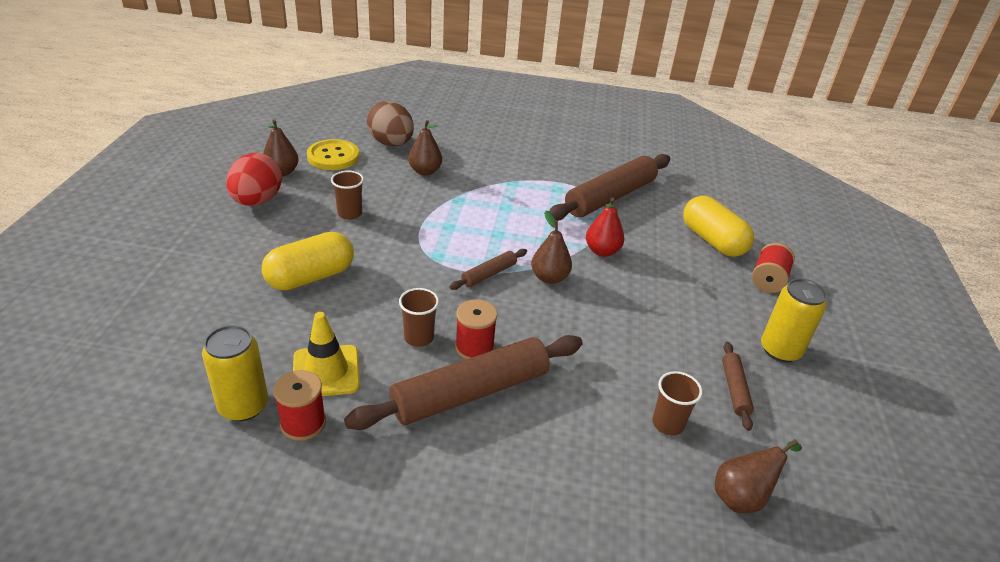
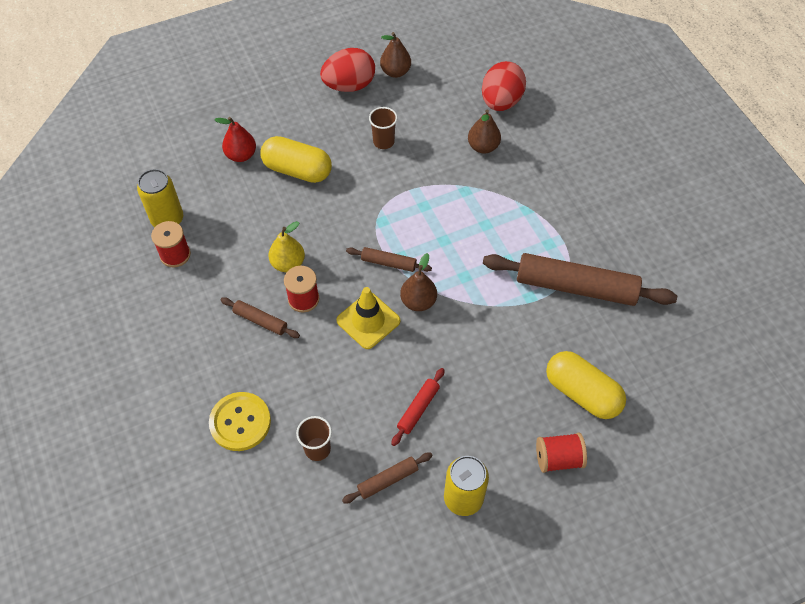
camera: 60 degrees right, 20 degrees up
(326, 371) = (221, 237): yellow traffic cone -> yellow traffic cone (368, 321)
(333, 156) = (445, 83): yellow button -> yellow button (240, 422)
(391, 143) = (501, 102): brown egg -> red egg
(419, 338) = (288, 263): brown cup -> yellow pear
(470, 393) = (260, 321): brown rolling pin -> brown rolling pin, size x0.47
(602, 251) = (486, 319): red pear -> red pear (241, 155)
(667, 332) = (418, 409): none -> red rolling pin
(712, 240) = (582, 393): yellow capsule -> yellow capsule turned 75 degrees counterclockwise
(742, 496) = (281, 521): brown pear -> none

